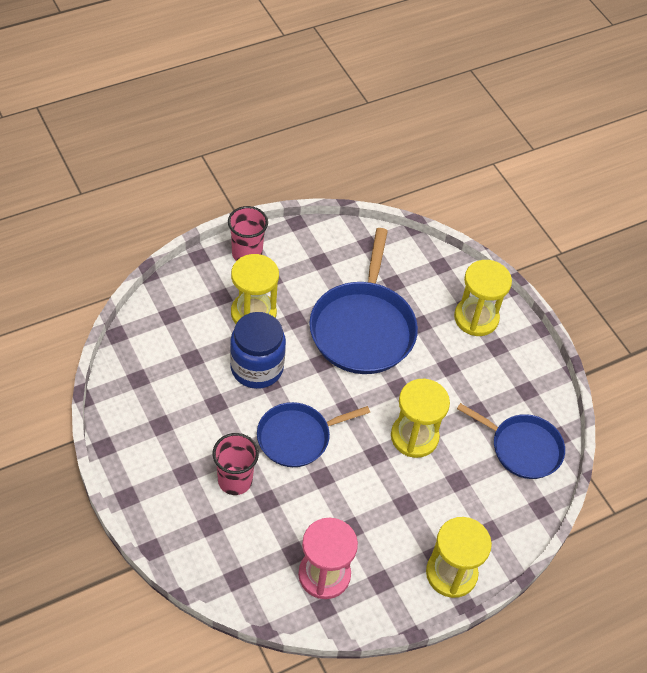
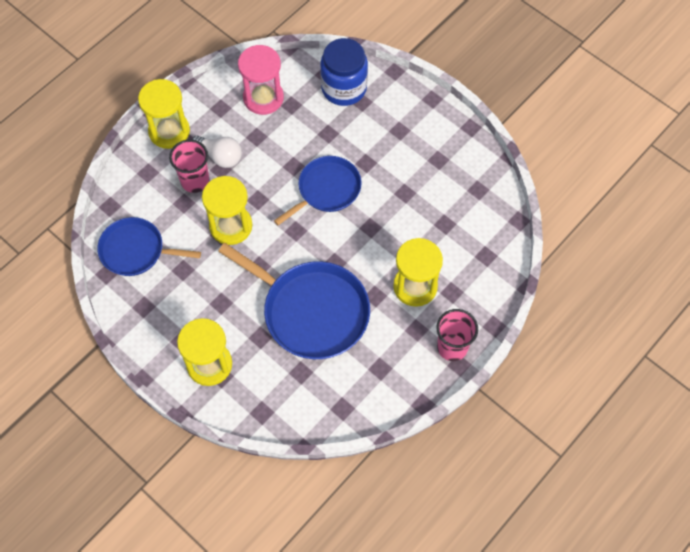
camera: 165 degrees right, 10 degrees up
(235, 480) = (359, 139): pink cup -> pink cup (195, 181)
(257, 368) = (387, 236): blue jar -> blue jar (344, 88)
(363, 328) = (311, 311): blue pan -> blue pan turned 135 degrees clockwise
(400, 519) = (220, 156): none -> white light bulb

